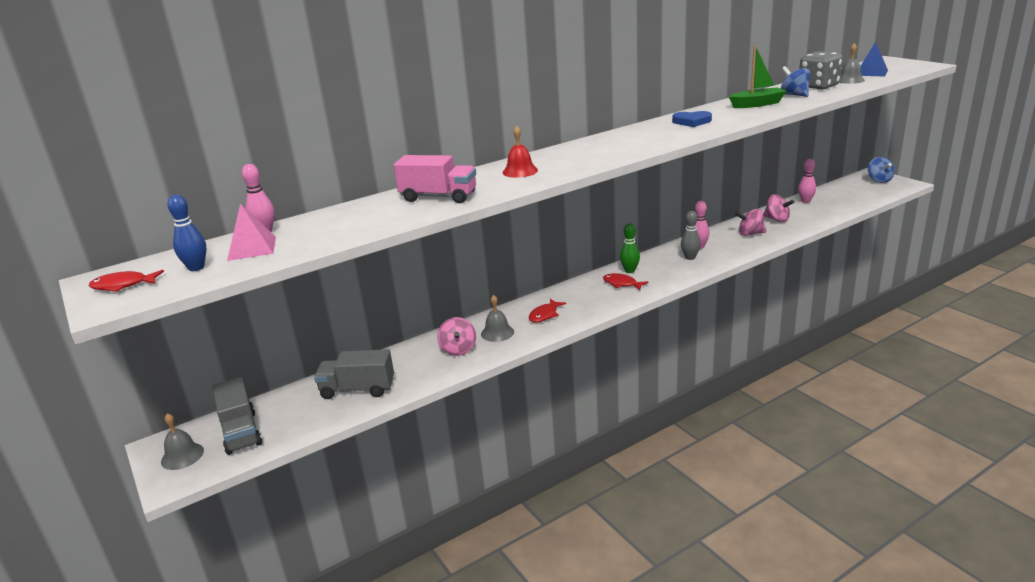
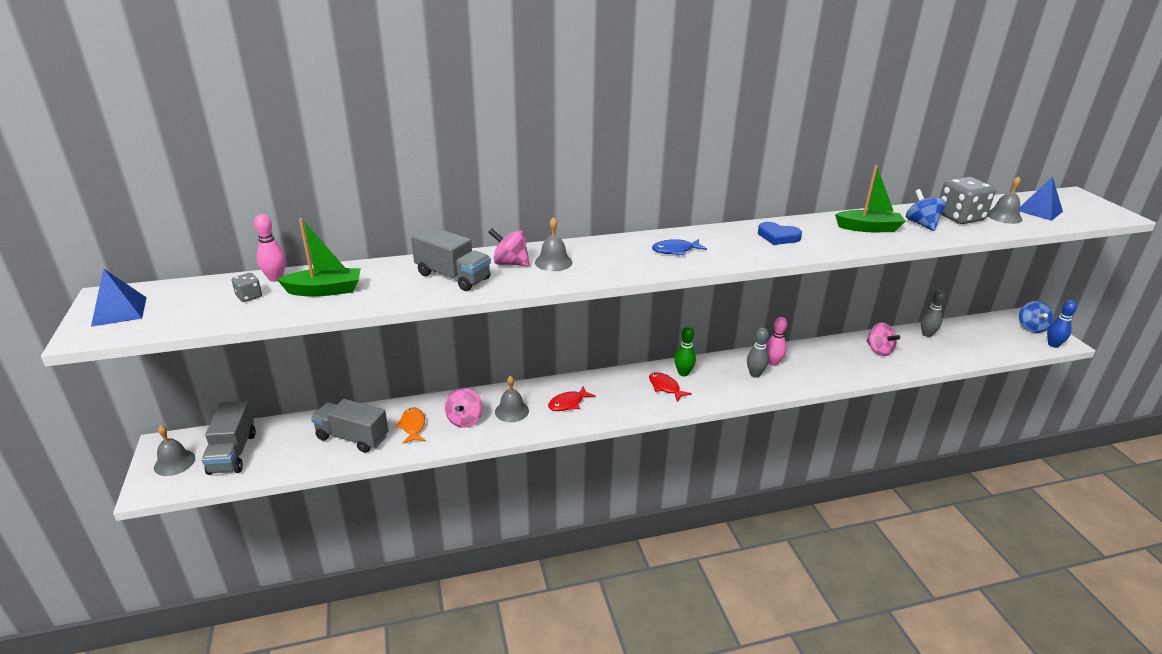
camera: 15 degrees right, 5 degrees up
(123, 285) = (119, 311): red fish -> blue pyramid
(196, 268) = (188, 307): blue bowling pin -> blue bowling pin (1053, 345)
(252, 248) = (249, 296): pink pyramid -> grey dice
(325, 229) = (325, 290): none -> green boat
(411, 366) = (413, 426): none -> orange fish
(438, 197) = (453, 276): pink truck -> grey truck
(520, 171) = (553, 262): red bell -> grey bell
(617, 145) = (675, 250): none -> blue fish
(750, 234) = (838, 361): pink spinning top -> pink spinning top (510, 263)
(805, 201) = (927, 334): pink bowling pin -> grey bowling pin

